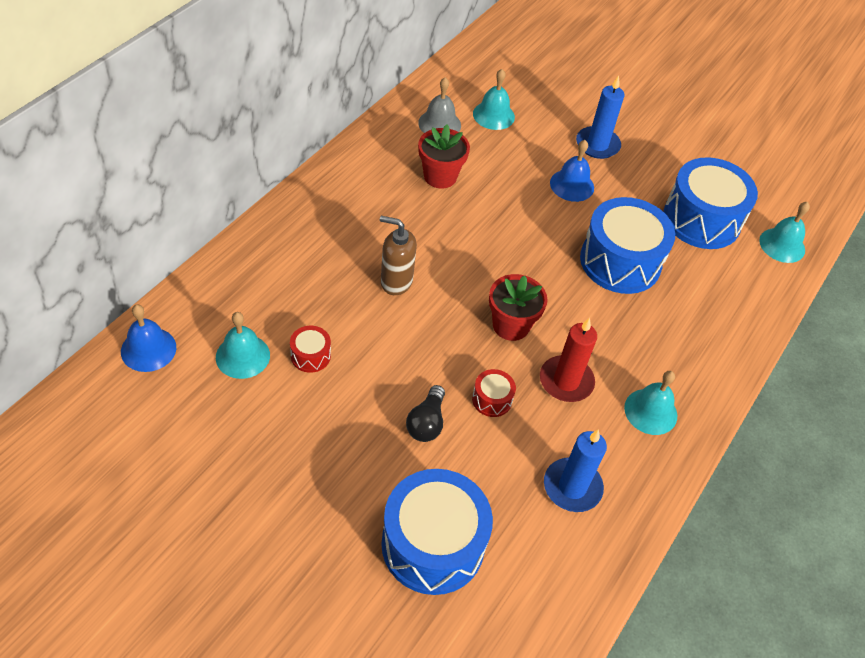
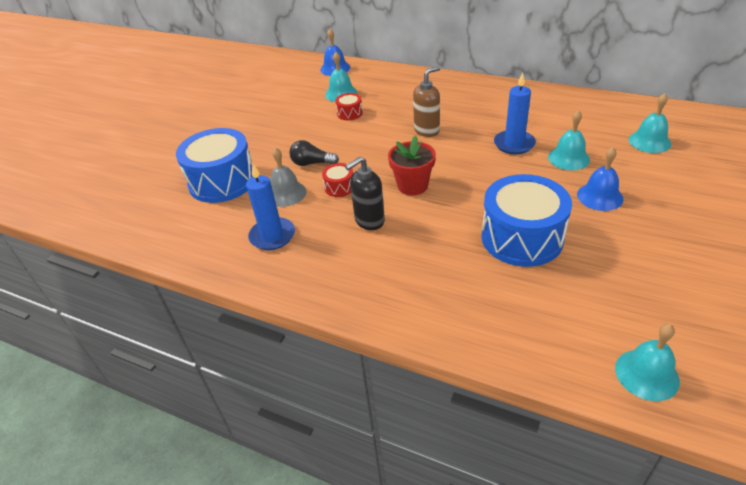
camera: 90 degrees right, 10 degrees down
(396, 281) = (427, 130): brown soap dispenser -> brown soap dispenser turned 45 degrees clockwise
(439, 124) = (608, 118): grey bell -> grey bell (286, 193)
(440, 176) = (547, 129): red flower pot -> none
(566, 381) = (369, 221): red candle -> black soap dispenser
(597, 145) = (674, 205): blue candle -> blue candle (514, 144)
(650, 411) = (354, 273): turquoise bell -> turquoise bell (568, 158)
(701, 219) = (629, 293): blue drum -> none

